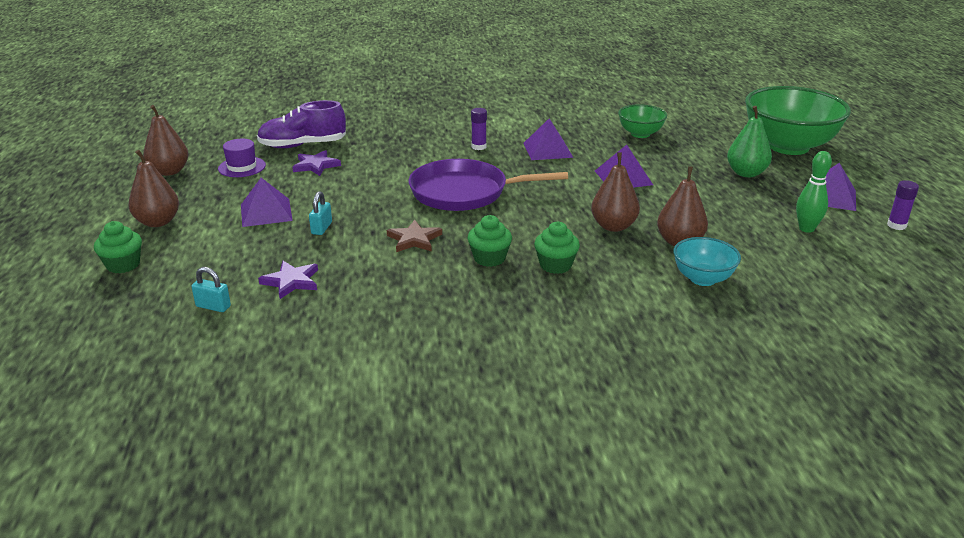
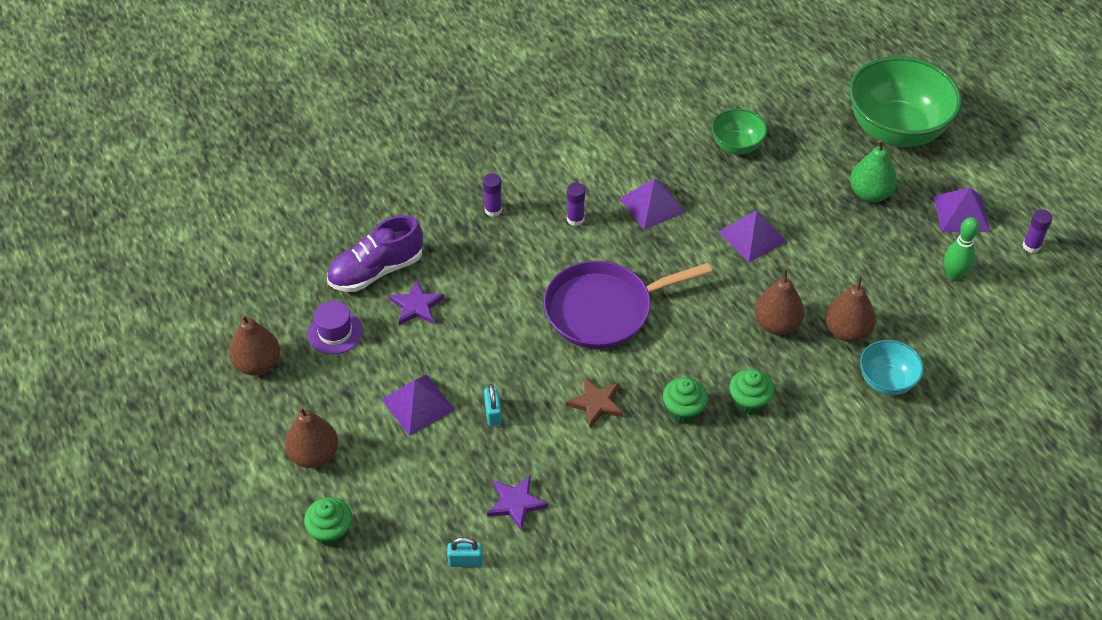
camera: 20 degrees left, 20 degrees up
(418, 133) = (493, 210): none -> purple glue stick

